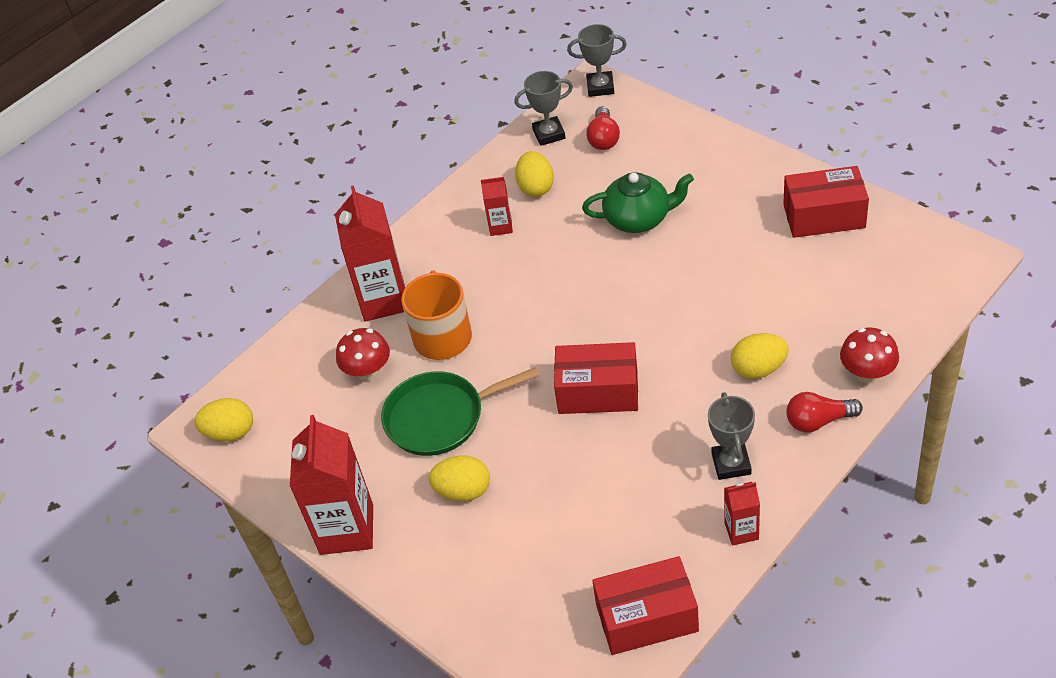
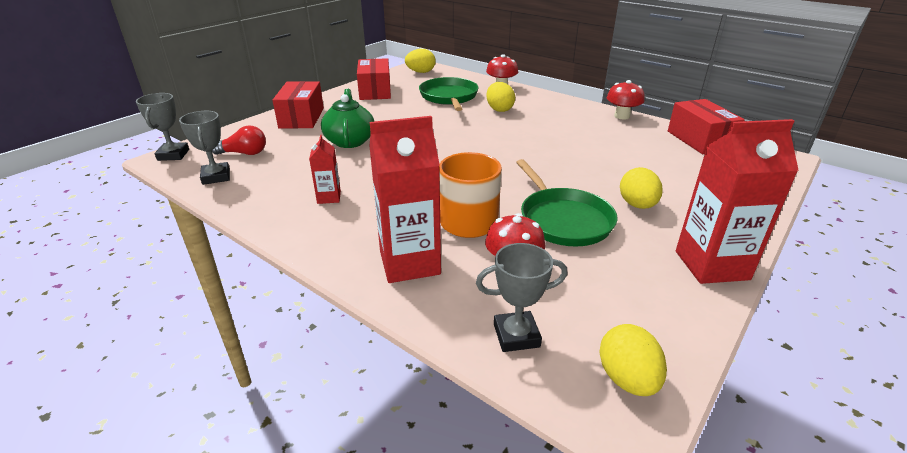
camera: 100 degrees left, 15 degrees down
(536, 187) = (286, 181): yellow egg -> yellow egg (421, 72)
(598, 392) = (524, 154): red box -> red box (301, 118)
(731, 464) = (574, 117): grey trophy -> grey trophy (516, 335)
(741, 531) = (622, 116): red carton -> red mushroom
(807, 306) = (449, 97): none -> green pan
(818, 421) = (537, 97): red light bulb -> none

